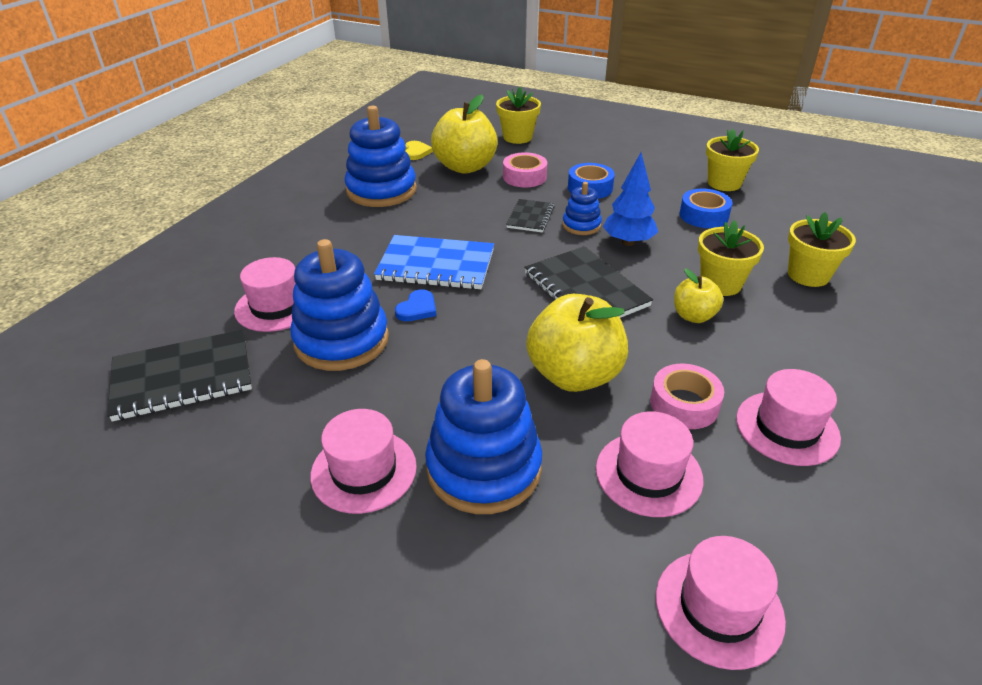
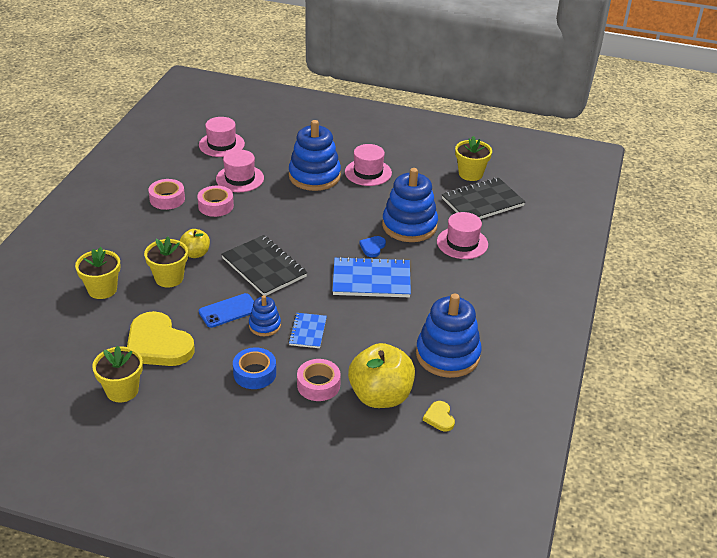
camera: 170 degrees right, 0 degrees up
(517, 137) = (334, 457): yellow flower pot -> yellow flower pot (470, 174)
(530, 217) = (308, 331): black notebook -> blue notebook
(574, 375) = (272, 216): yellow apple -> none
(628, 242) = (228, 311): blue tree -> blue phone
(703, 215) = (158, 344): blue tape -> yellow heart
(787, 428) = (167, 199): pink hat -> pink tape

